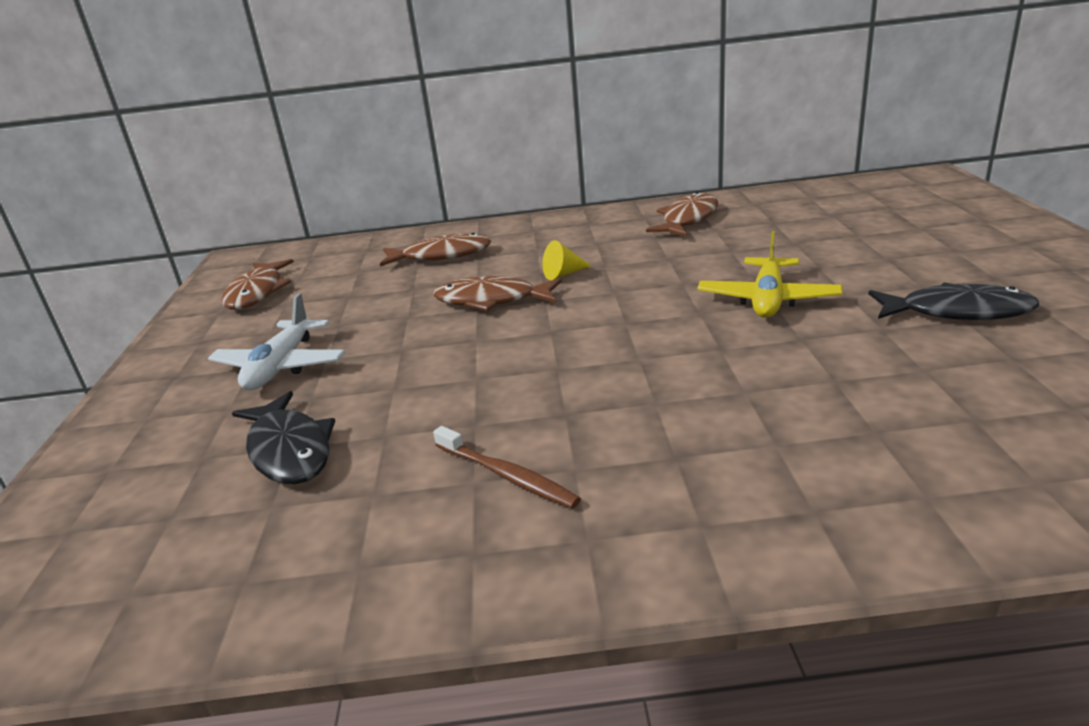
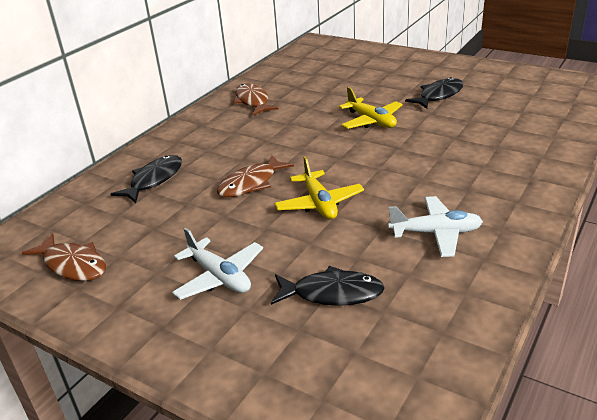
camera: 55 degrees left, 5 degrees up
(441, 255) = (154, 180): brown fish -> black fish
(492, 357) = (319, 204): none -> yellow plane
(507, 475) = (436, 233): brown toothbrush -> white plane
(563, 274) = (256, 154): yellow cone -> none

